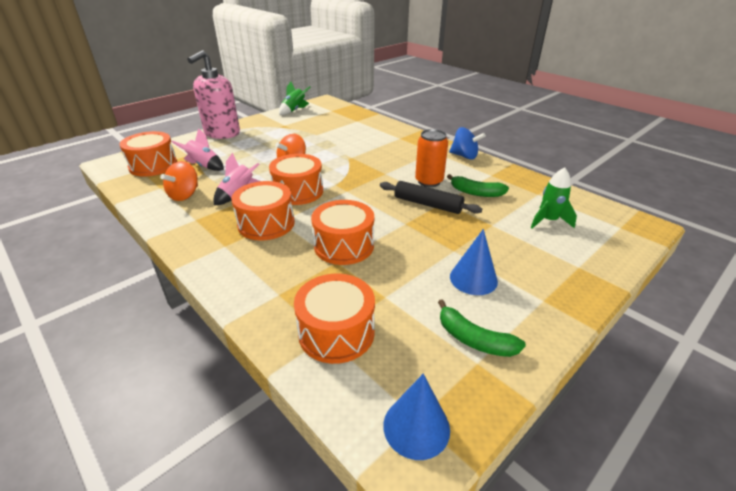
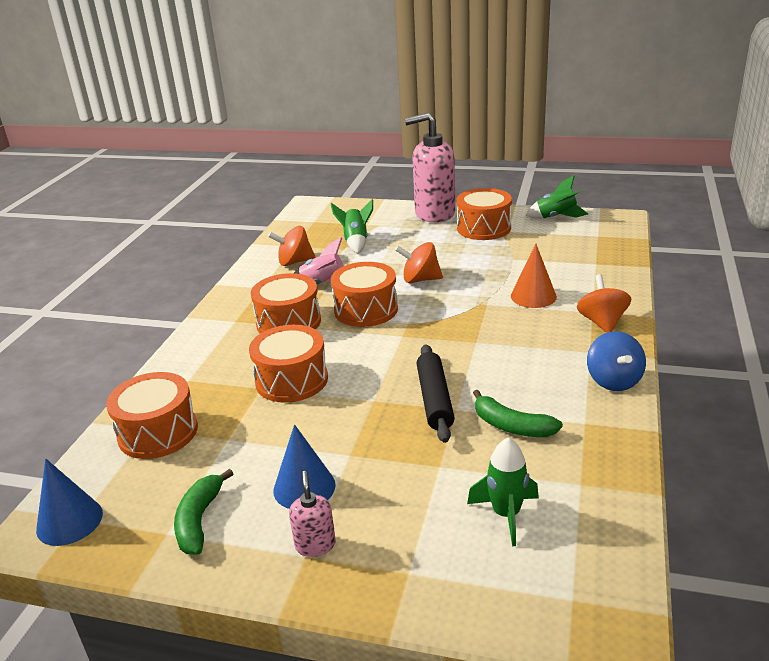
camera: 60 degrees right, 5 degrees down
(153, 165) = (327, 222): orange drum -> orange drum (483, 228)
(204, 166) = (356, 242): pink rocket -> green rocket
(363, 144) = (533, 296): none -> orange cone
(412, 140) = (602, 322): none -> orange spinning top
(429, 181) = (495, 379): orange can -> none
(476, 193) = (511, 426): green banana -> green banana turned 45 degrees counterclockwise
(535, 292) = (315, 545): none -> pink soap dispenser

